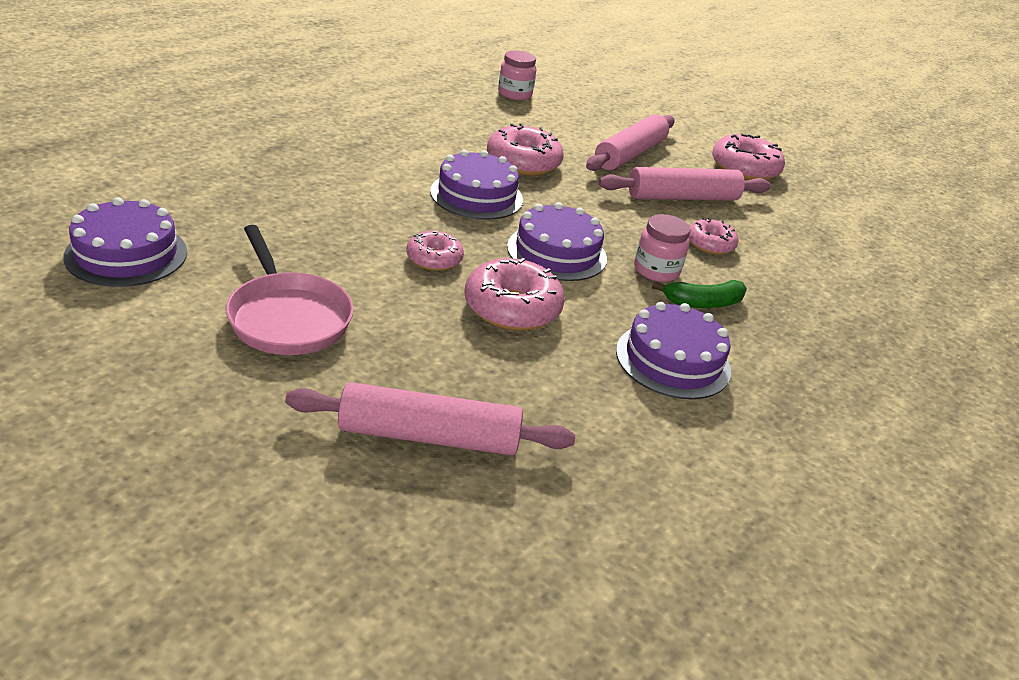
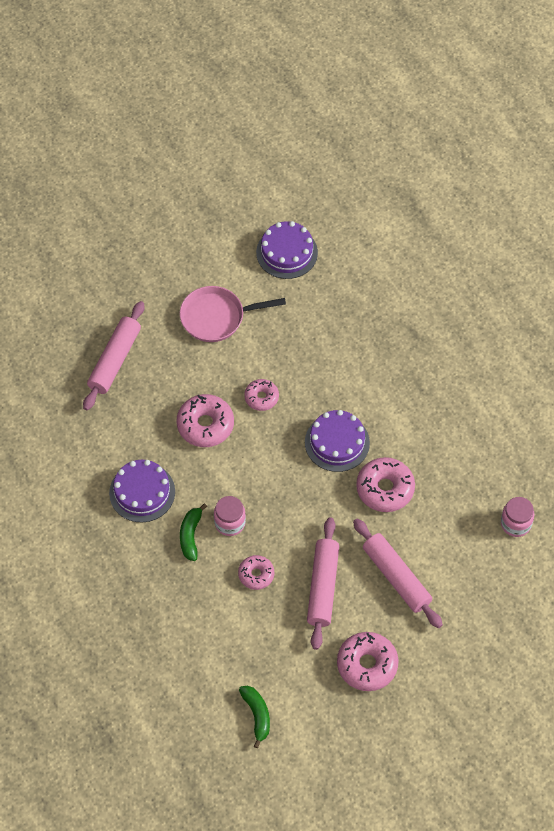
camera: 115 degrees right, 25 degrees up
(557, 252) = (259, 469): purple cake -> none
(873, 232) = (257, 715): none -> green banana

